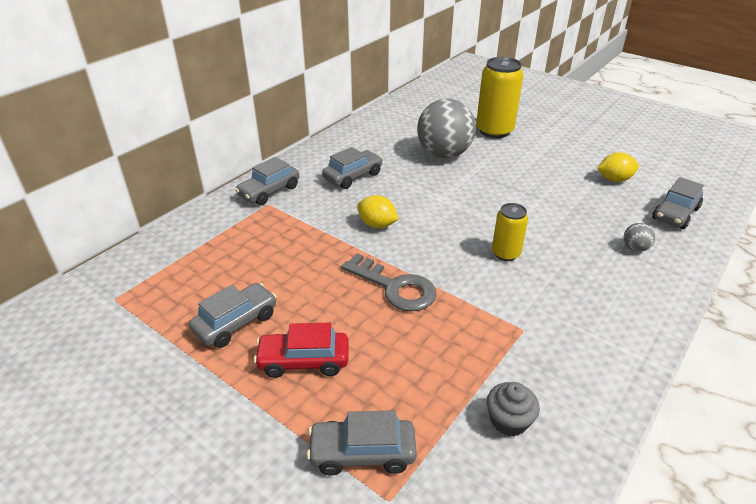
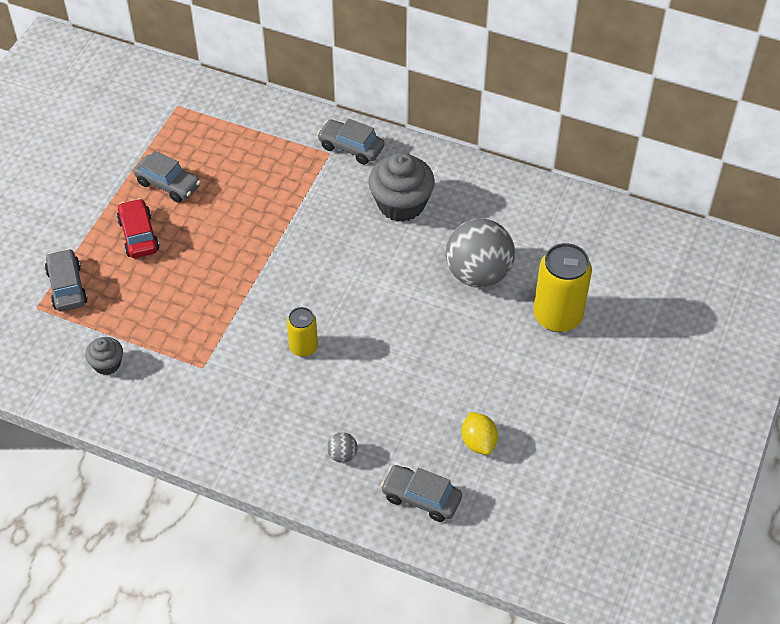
camera: 75 degrees right, 15 degrees up
(353, 176) = (401, 204): grey car -> grey cupcake
(377, 225) = (320, 242): yellow lemon -> none
(395, 287) = (233, 273): grey key -> none

